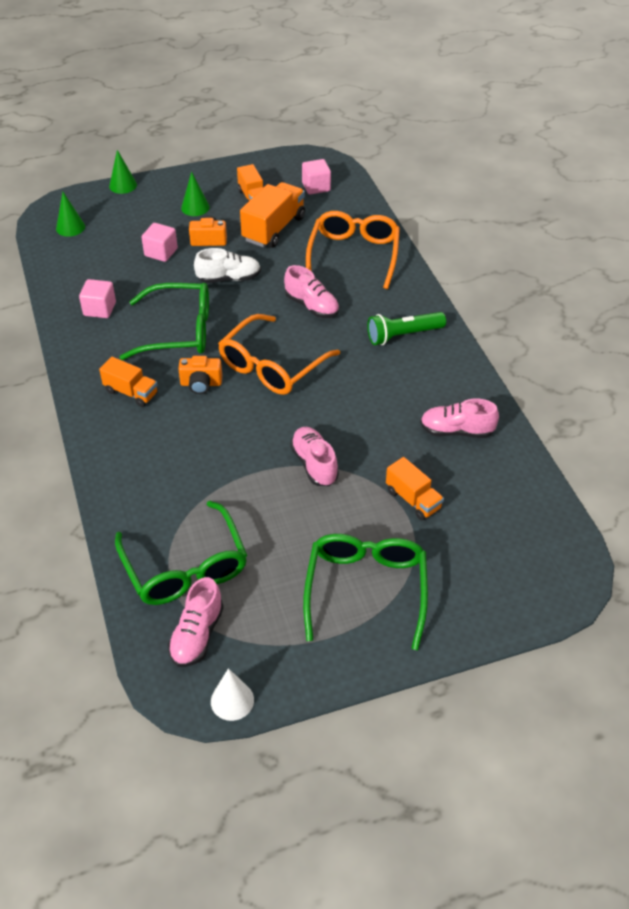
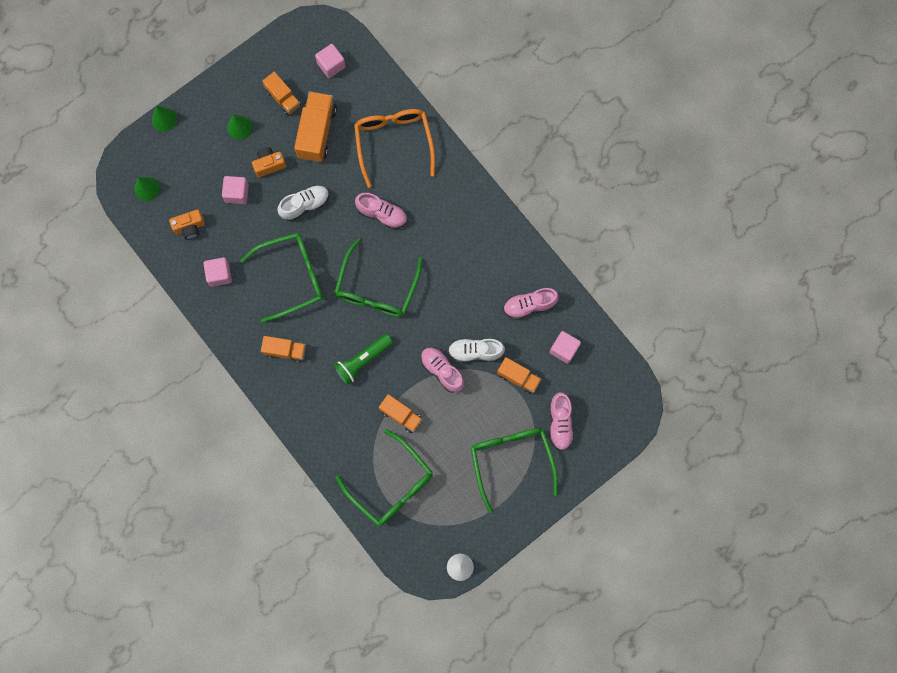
camera: 20 degrees left, 30 degrees up
(197, 635) = (420, 531): pink shoe -> pink shoe (560, 423)
(201, 384) = (332, 324): orange camera -> orange camera (190, 227)
(238, 495) = (401, 415): none -> orange truck
(272, 366) = (376, 288): orange glasses -> green glasses
(366, 457) = (475, 352): none -> white shoe
(403, 335) = (462, 222): green flashlight -> green flashlight (363, 361)
(487, 487) = (564, 349): none -> pink cube

